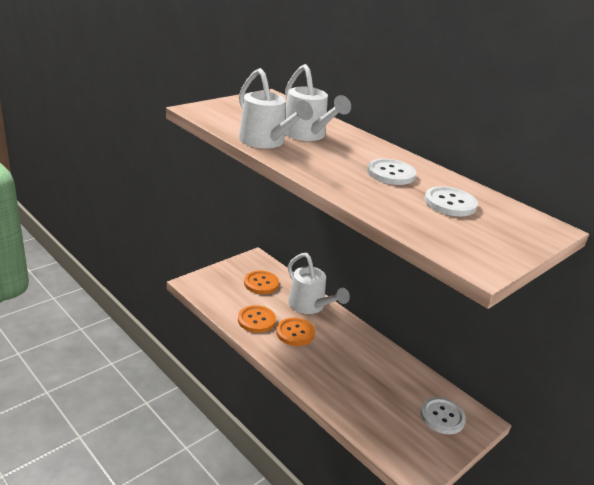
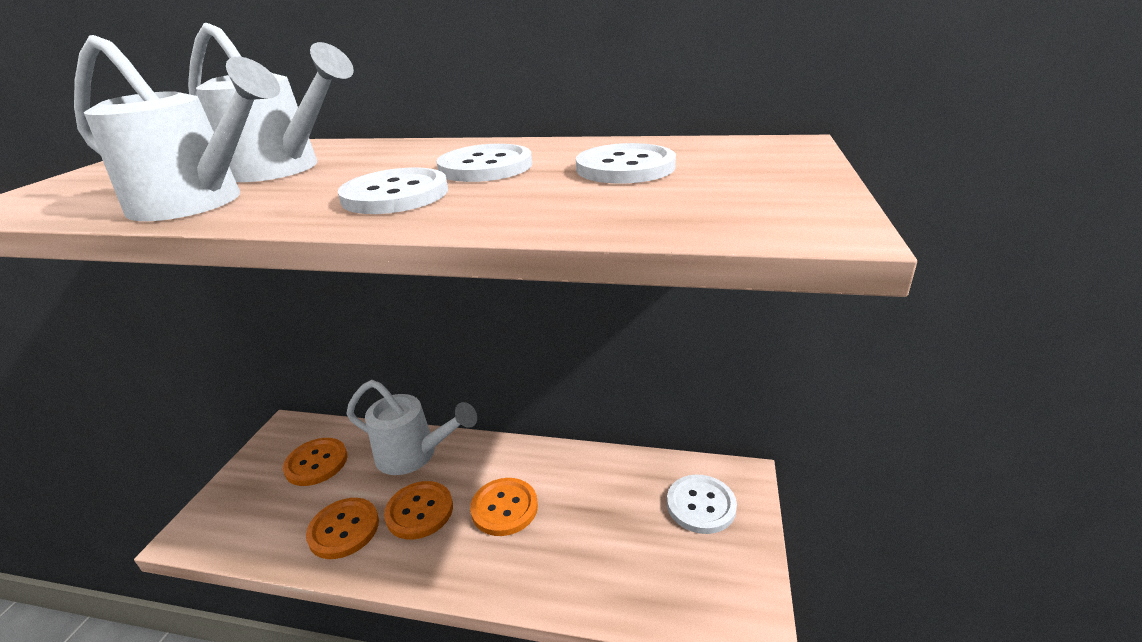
camera: 30 degrees left, 0 degrees up
(337, 356) = (504, 508): none -> orange button
(339, 172) = (395, 195): none -> white button

